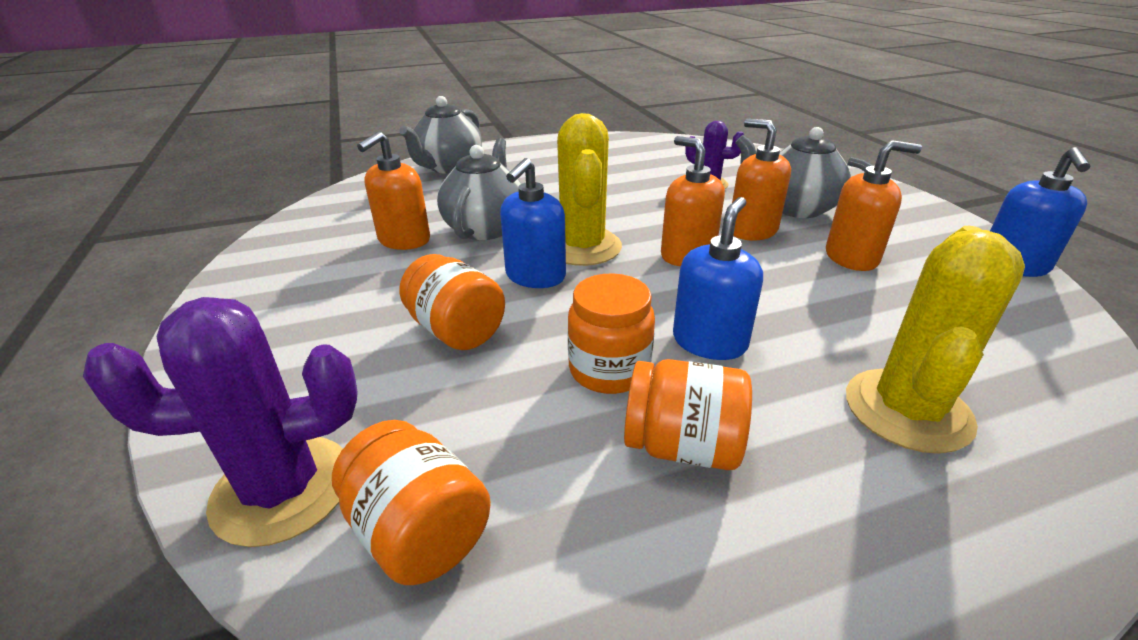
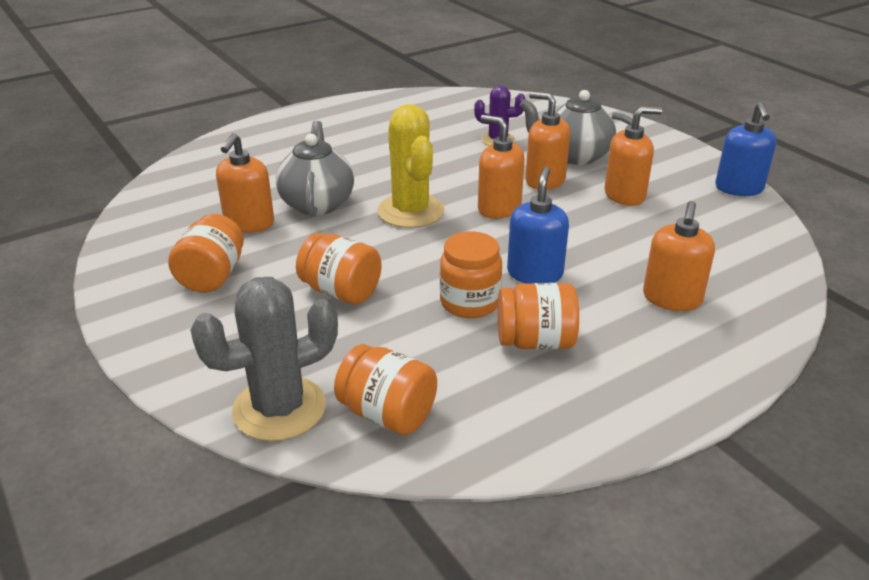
camera: 15 degrees left, 0 degrees up
(283, 489) = (279, 409): purple cactus -> grey cactus
(328, 292) = (212, 276): none -> orange jar
(449, 167) = (246, 145): grey teapot -> none
(535, 276) = (382, 241): blue soap dispenser -> none
(907, 410) = (672, 299): yellow cactus -> orange soap dispenser

